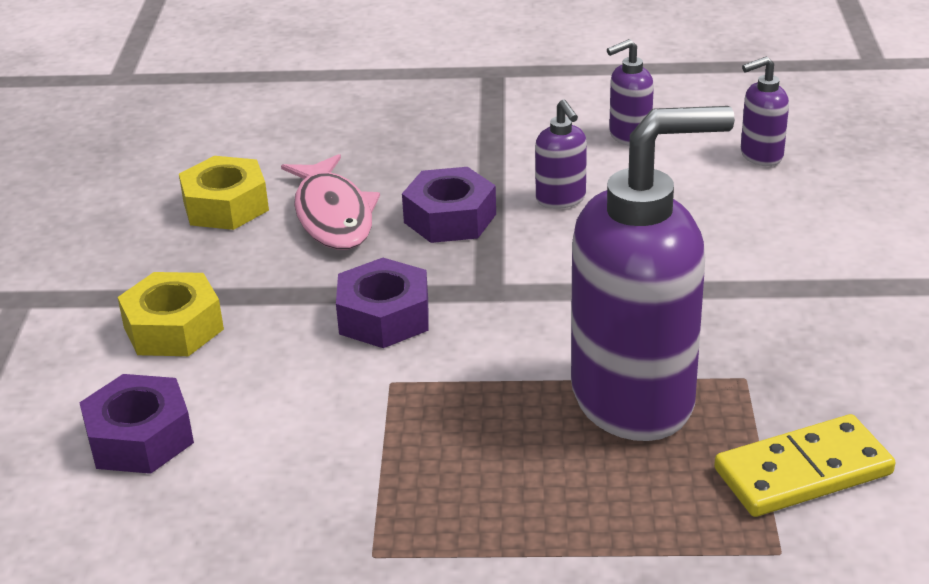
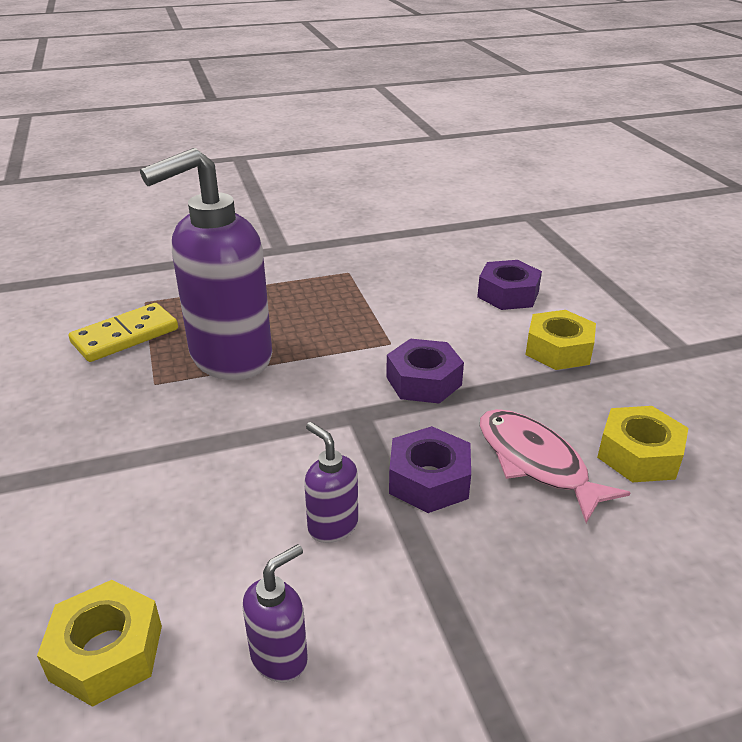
camera: 160 degrees right, 0 degrees up
(760, 156) = (107, 652): purple soap dispenser -> yellow nut

